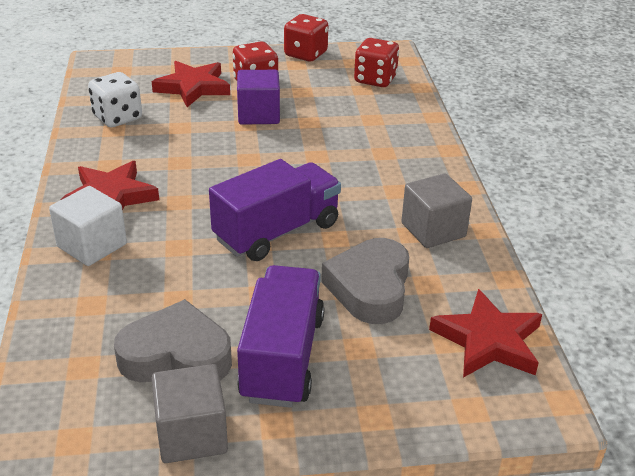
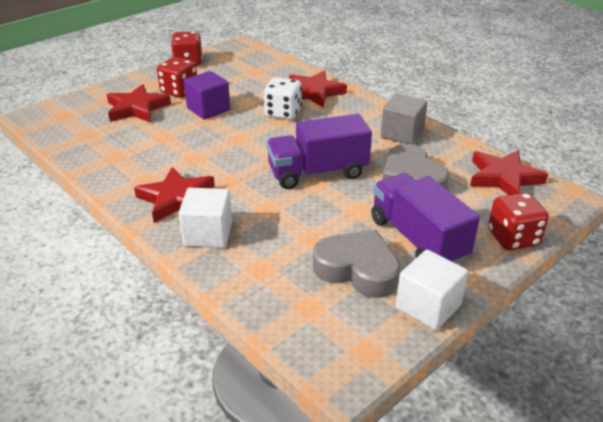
camera: 35 degrees left, 0 degrees up
(117, 118) = (107, 147): white dice -> white dice (283, 113)
(176, 355) = (357, 270): grey heart -> grey heart turned 60 degrees clockwise
(192, 434) = (428, 306): grey cube -> white cube
(277, 232) = (317, 172): purple truck -> purple truck turned 120 degrees counterclockwise
(375, 80) = (255, 63): red dice -> red dice (513, 238)
(396, 138) = (314, 92): none -> red star

